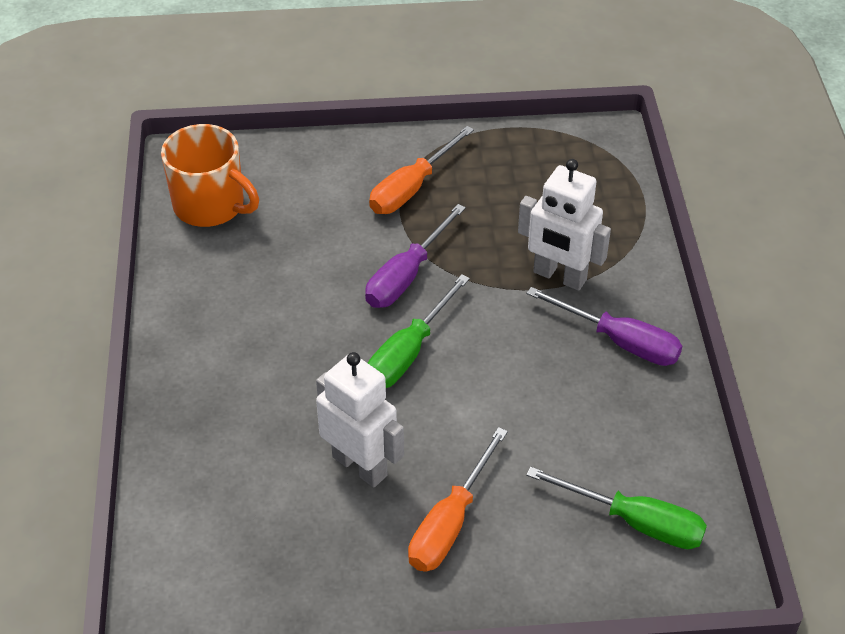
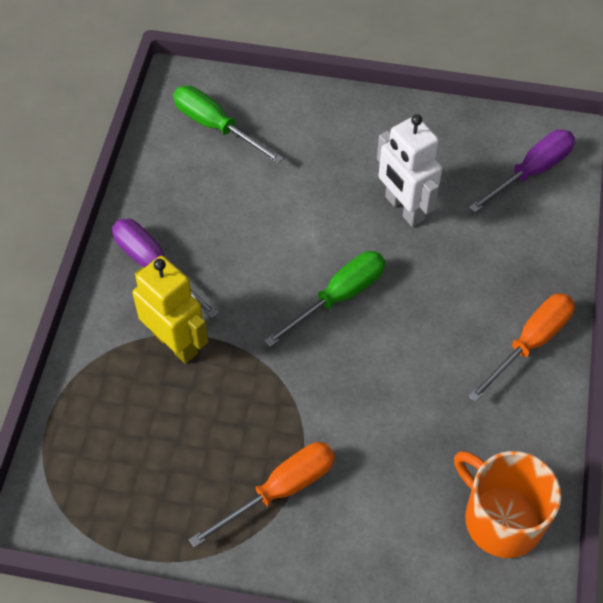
camera: 165 degrees left, 10 degrees up
(406, 275) = (318, 378): purple screwdriver -> purple screwdriver (531, 172)
(450, 523) = (348, 153): orange screwdriver -> orange screwdriver (530, 343)
(559, 276) = (176, 343): white robot -> yellow robot

